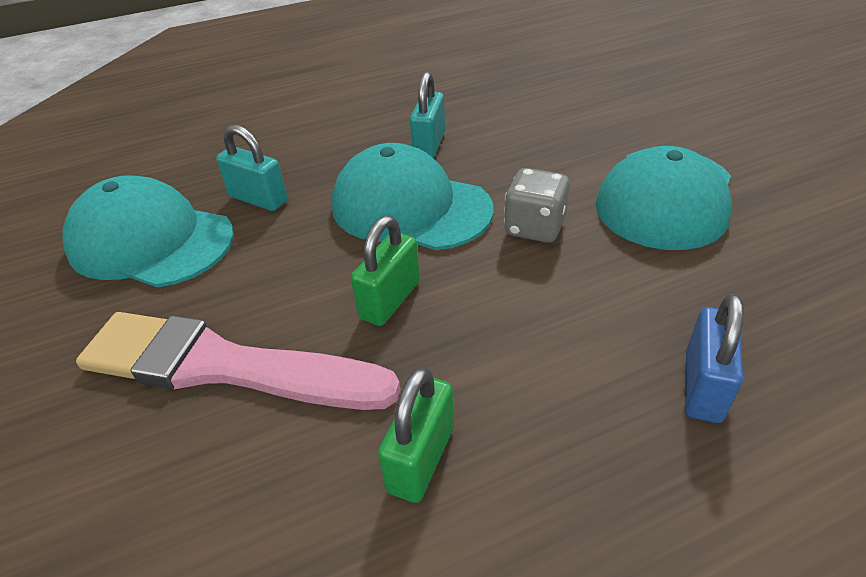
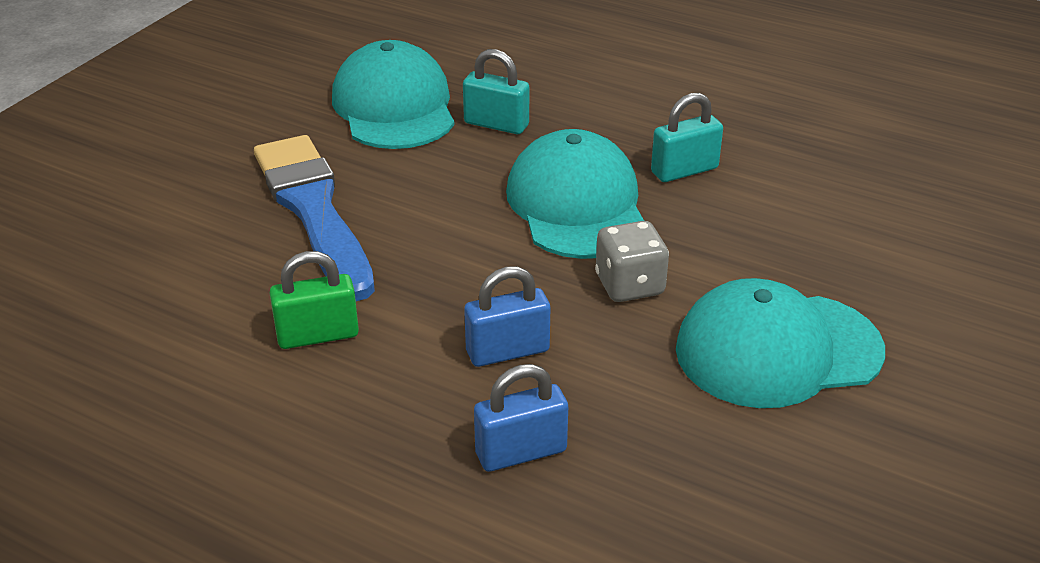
camera: 50 degrees right, 5 degrees down
(224, 366) = (313, 210): pink brush -> blue brush
(258, 199) = (496, 124): turquoise padlock -> turquoise padlock turned 60 degrees counterclockwise
(390, 300) = (452, 249): green padlock -> none
(560, 331) = (507, 351): none -> blue padlock

